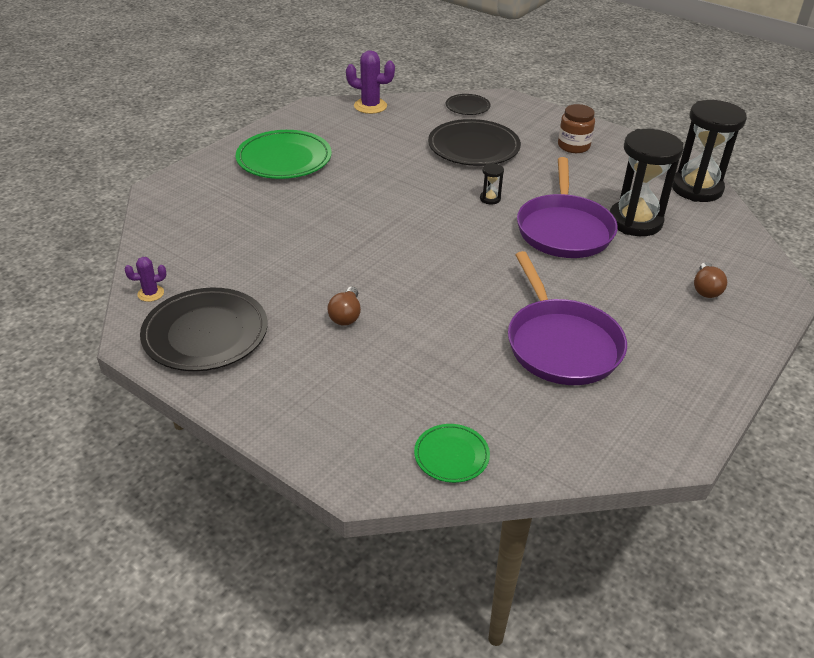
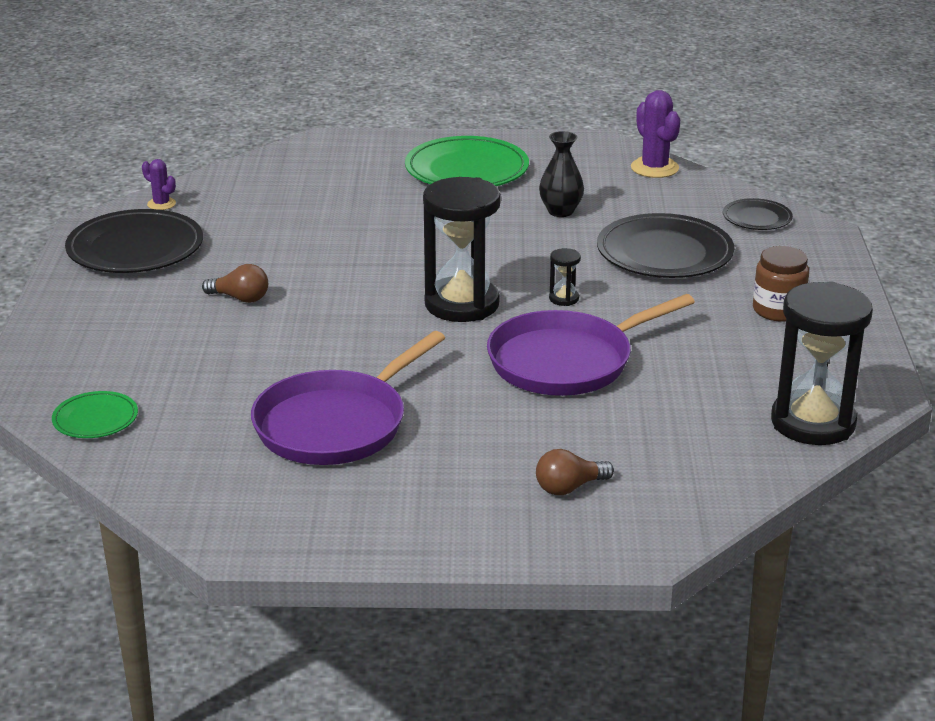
camera: 55 degrees right, 10 degrees down
(346, 315) = (240, 298): brown light bulb -> brown light bulb turned 135 degrees counterclockwise
(383, 154) = (560, 211): none -> black vase
(635, 221) = (656, 401): black hourglass -> black hourglass (462, 304)

